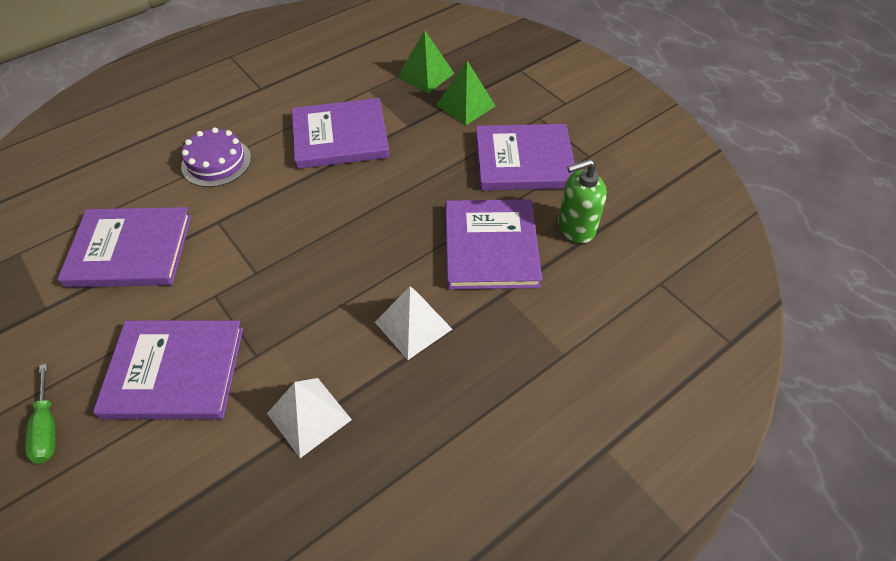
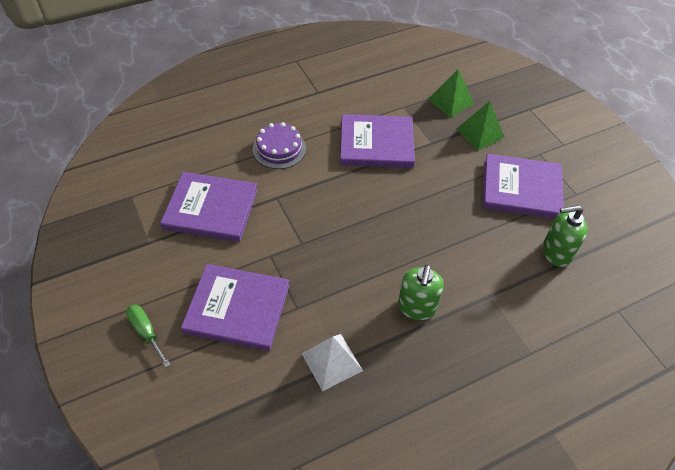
camera: 10 degrees right, 0 degrees up
(47, 428) = (146, 332): green screwdriver -> green screwdriver turned 150 degrees clockwise
(413, 325) = (416, 307): white pyramid -> green soap dispenser
(490, 247) = (484, 256): purple book -> none

